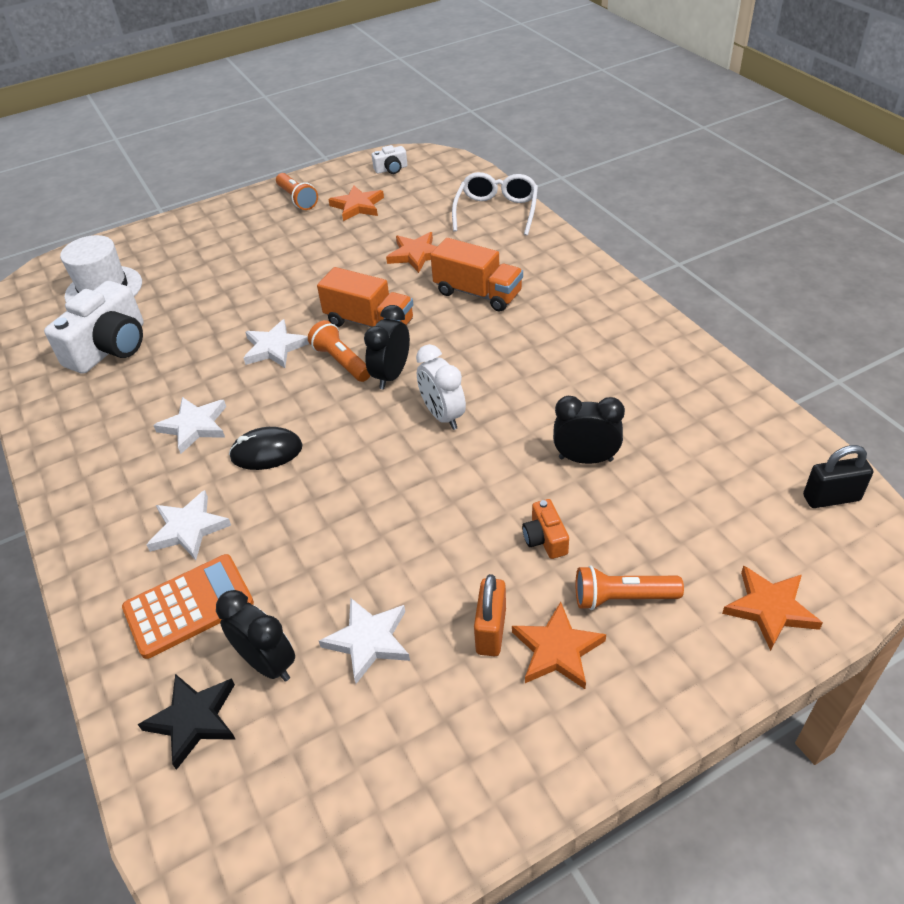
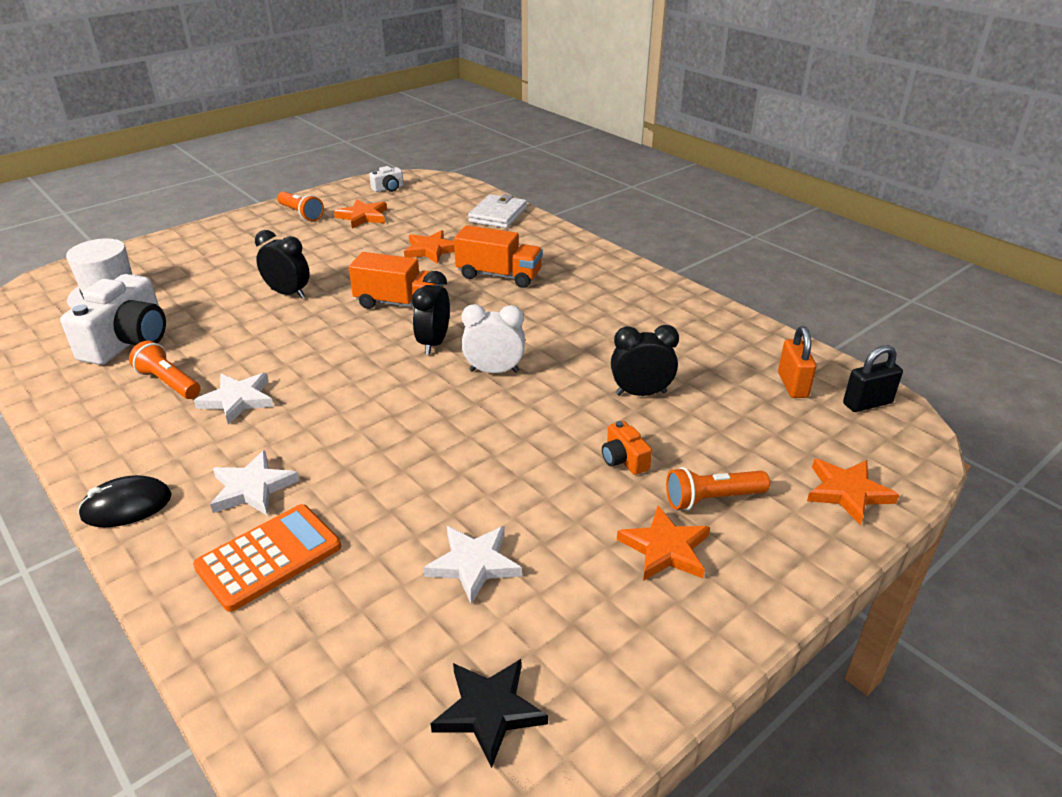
camera: 15 degrees left, 10 degrees down
(193, 719) = (299, 661): black star -> black star (489, 711)
(266, 452) = (321, 415): black mouse -> black mouse (127, 506)
(267, 663) = (370, 598): black clock -> black clock (288, 293)
(274, 348) = (308, 330): white star -> none
(341, 361) = (380, 336): orange flashlight -> orange flashlight (169, 383)
(443, 416) = (494, 371): white clock -> white clock turned 135 degrees clockwise
(491, 631) = (595, 541): orange padlock -> orange padlock (792, 385)
(496, 211) = (498, 215): white glasses -> white wallet

